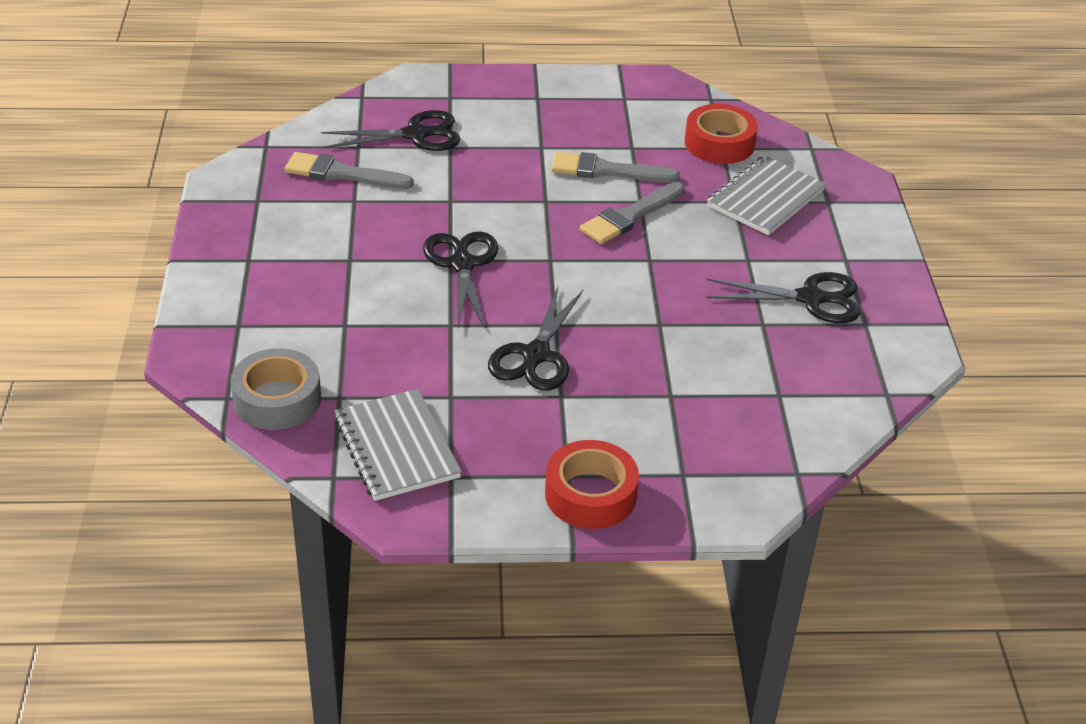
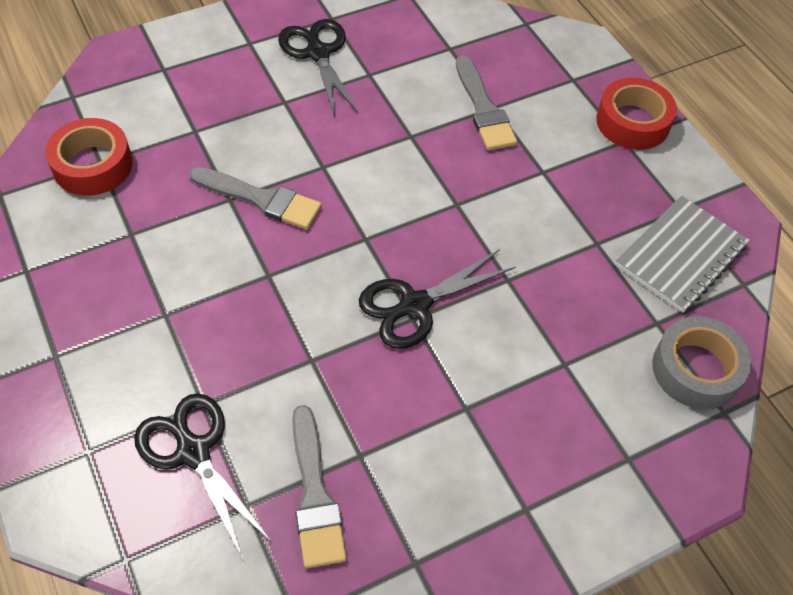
camera: 115 degrees left, 15 degrees up
(536, 356) = (507, 203): black scissors -> none
(606, 170) = (187, 241): grey brush -> grey brush (483, 109)
(765, 198) = (179, 110): grey notebook -> none

